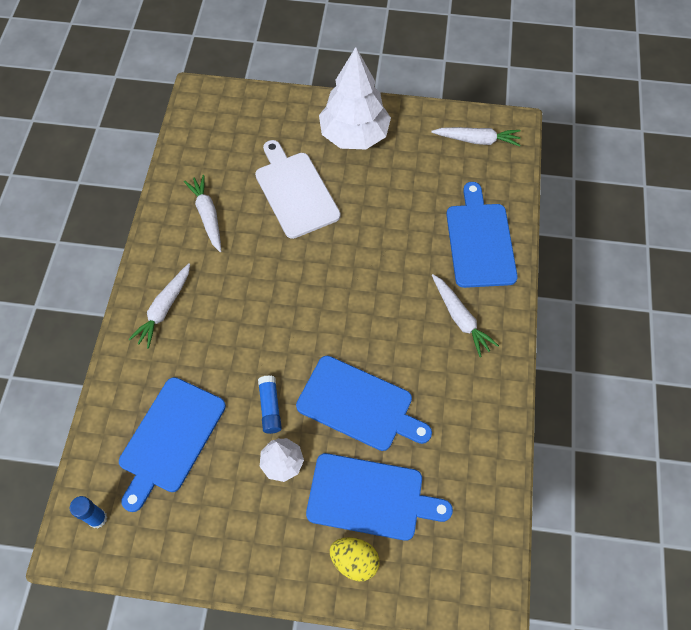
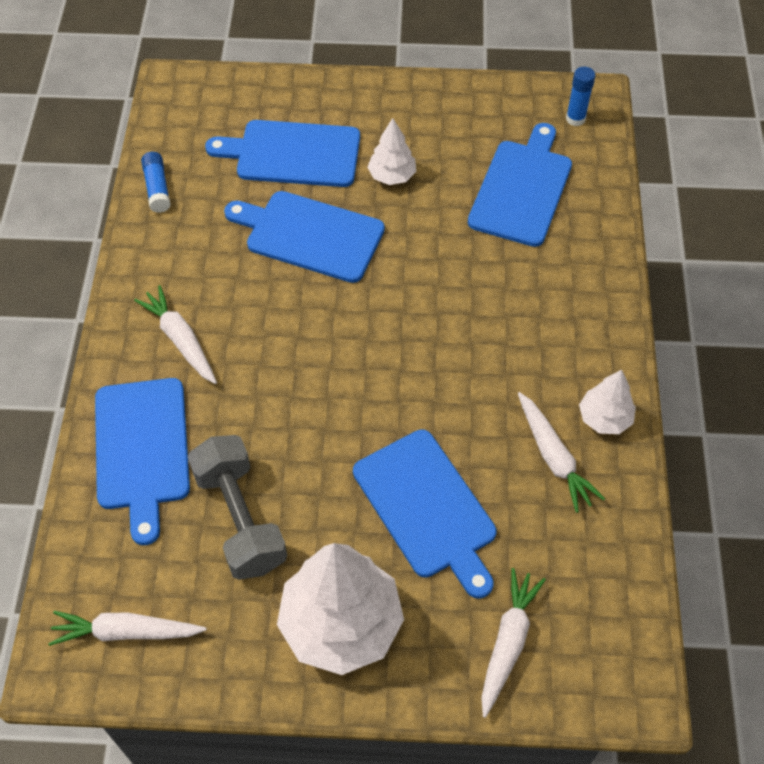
camera: 175 degrees right, 5 degrees down
(164, 309) = (574, 323): white carrot -> white carrot (508, 643)
(166, 238) = (604, 418): none -> white tree
(270, 407) = (414, 225): blue glue stick -> blue glue stick (157, 188)
(295, 191) = (427, 508): white cutting board -> blue cutting board
(354, 561) = (307, 105): yellow egg -> none
(413, 194) = (240, 519): none -> grey dumbbell

